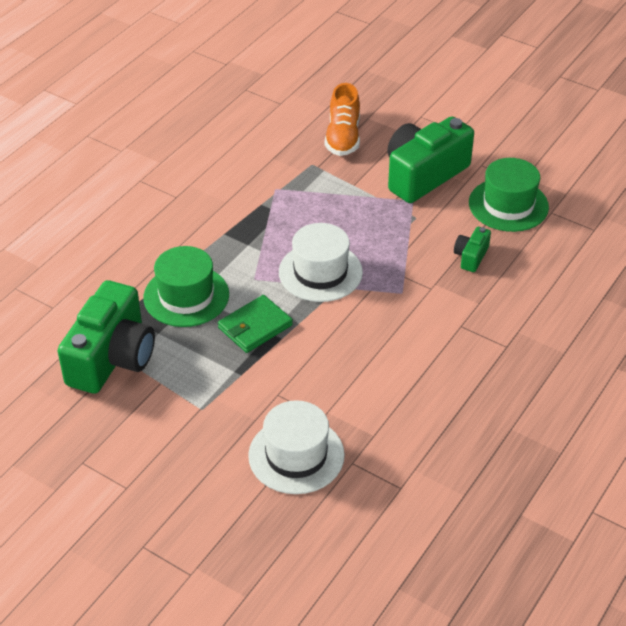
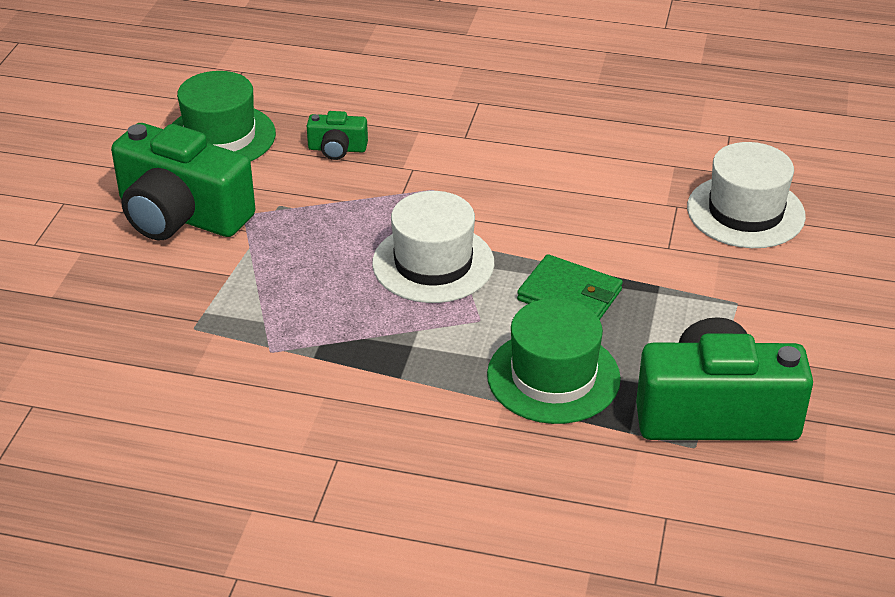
camera: 110 degrees left, 5 degrees down
(343, 137) = (113, 311): orange shoe -> none

